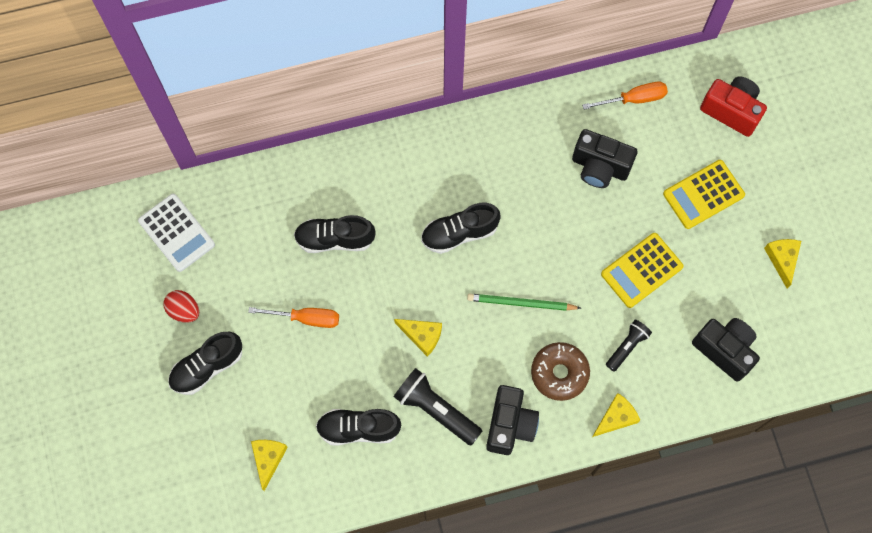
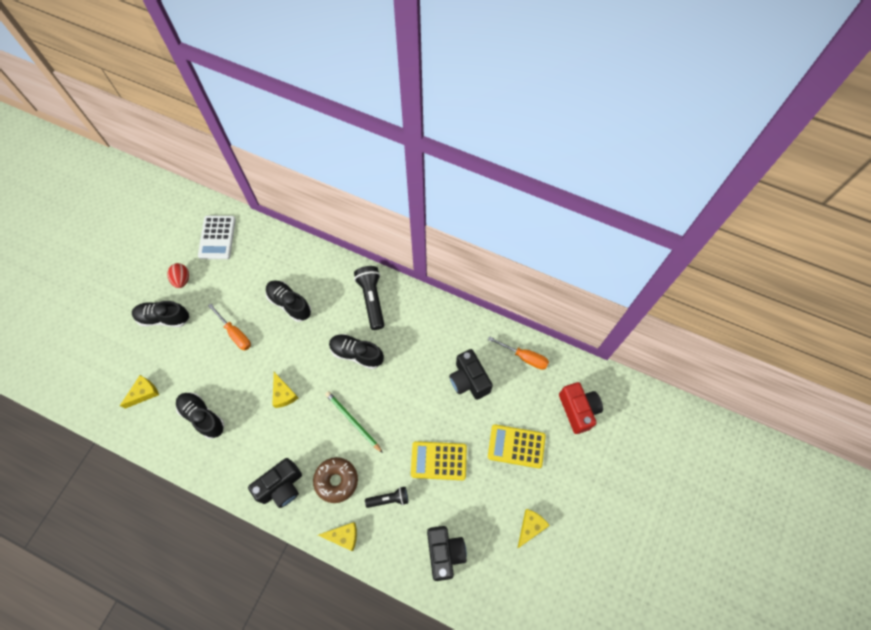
camera: 40 degrees right, 5 degrees down
(435, 410) = (251, 442): black flashlight -> black flashlight (371, 299)

